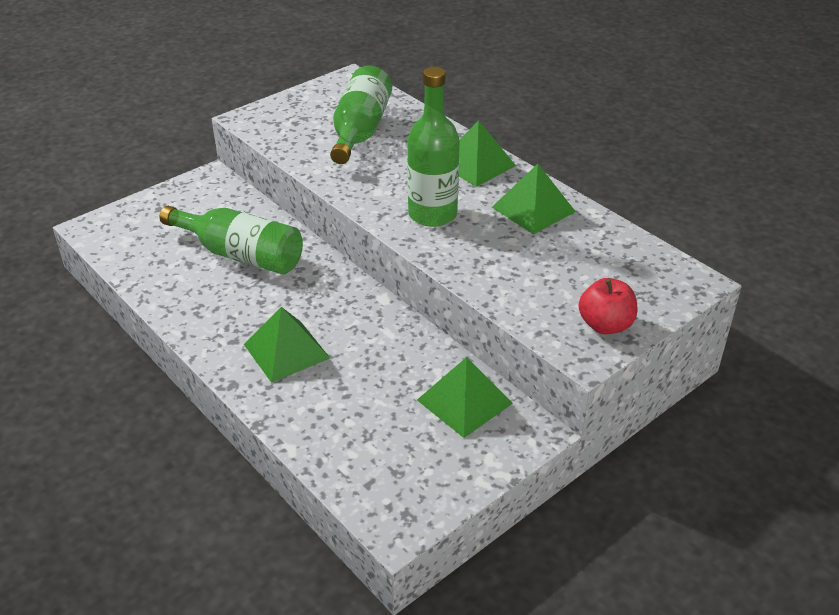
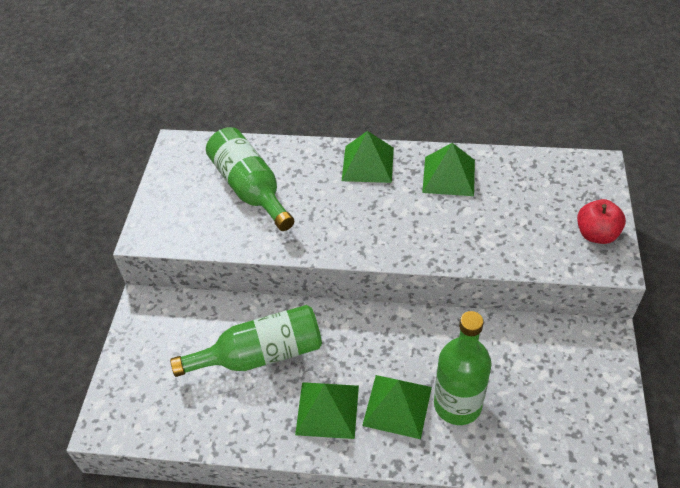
camera: 40 degrees left, 10 degrees up
(432, 214) = (394, 225): green bottle -> green bottle (457, 404)
(464, 401) = (547, 349): green pyramid -> green pyramid (327, 409)

